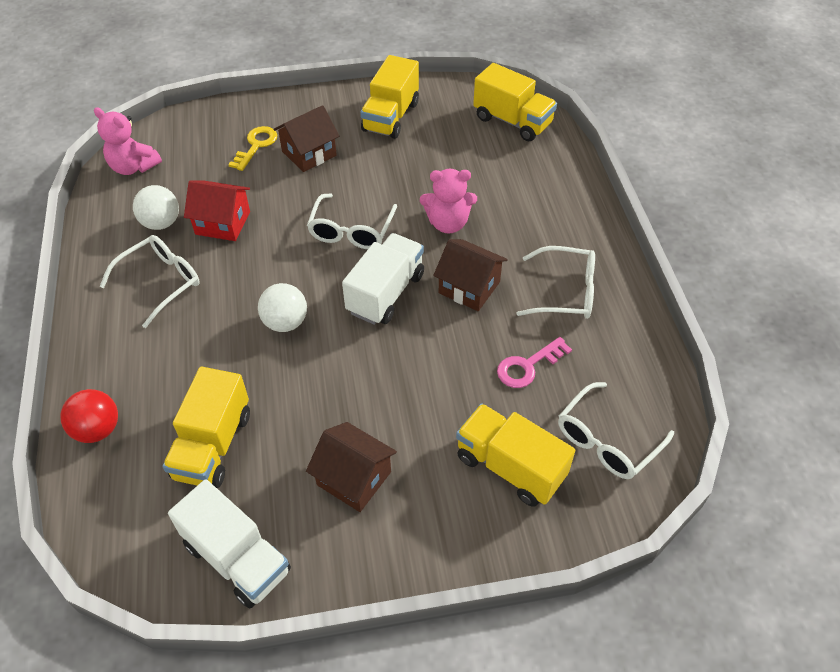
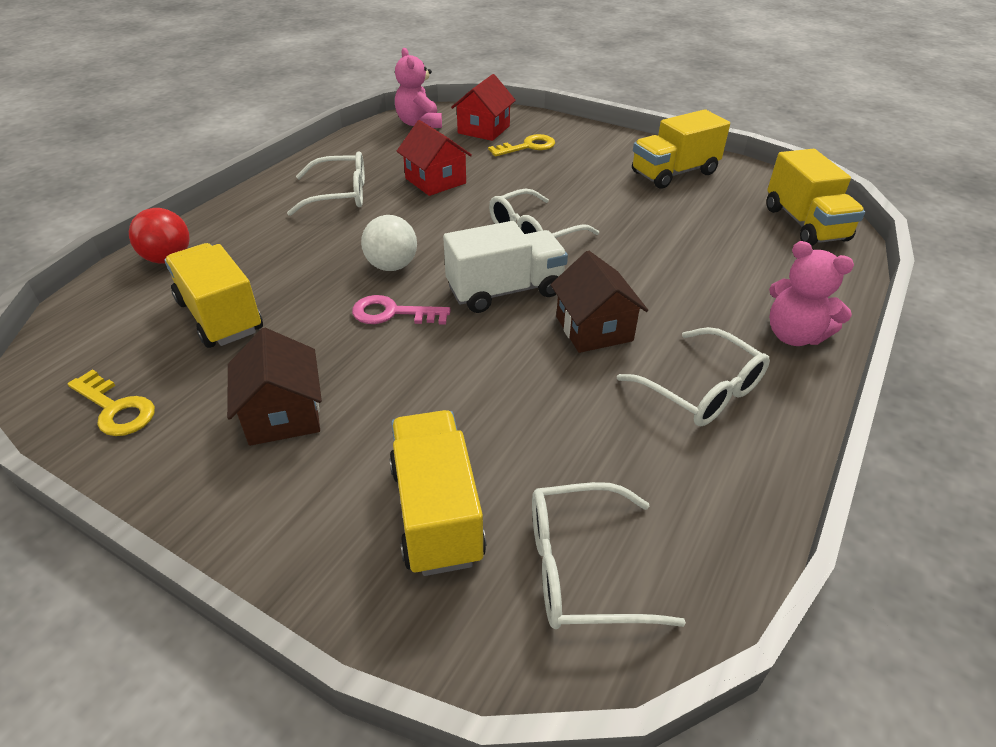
camera: 40 degrees right, 10 degrees down
(161, 223) = (391, 161): white ball -> none
(199, 145) = (483, 129): none -> red house
(213, 445) = (220, 316): yellow truck -> yellow truck turned 90 degrees clockwise
(237, 558) = (115, 408): white truck -> yellow key
(309, 153) = (565, 168): brown house -> none
(448, 223) = (635, 269): pink teddy bear -> pink teddy bear (794, 335)
(528, 366) = (574, 431): pink key -> pink key (393, 313)

